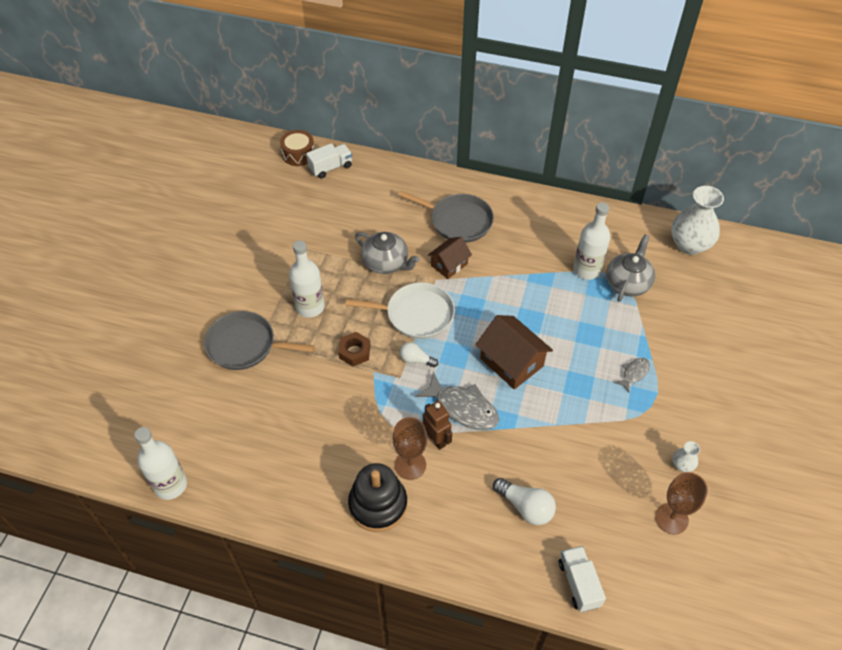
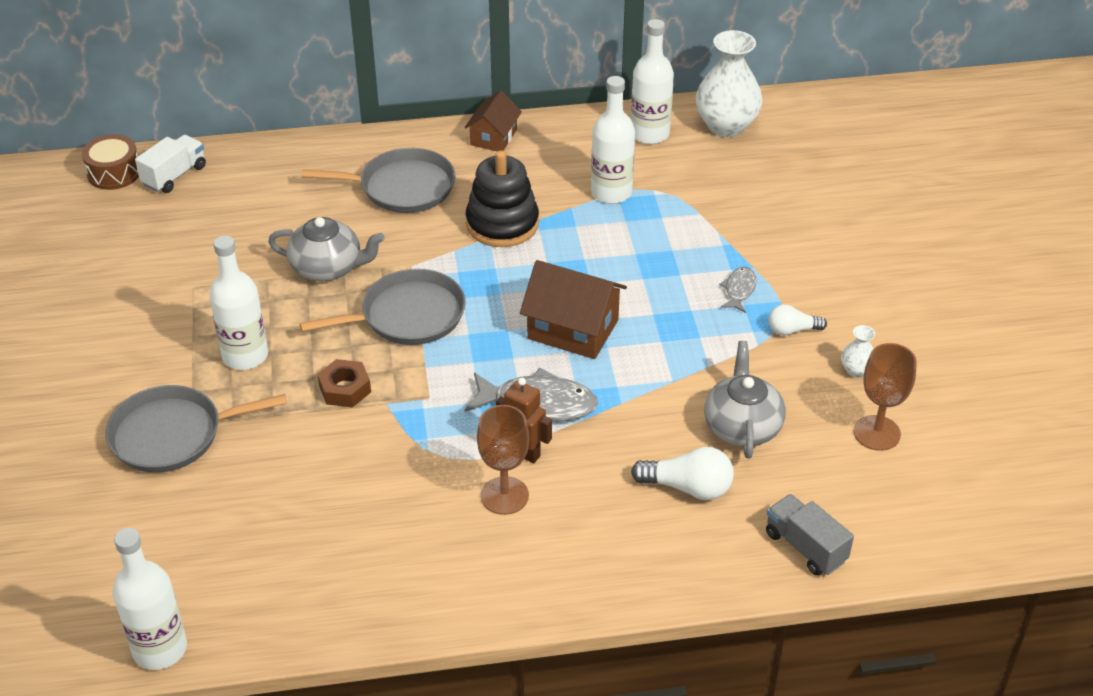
camera: 25 degrees left, 10 degrees down
(378, 504) = (486, 558): black stacking toy -> black stacking toy (502, 224)
(416, 314) = (407, 316): white pan -> grey pan
(416, 360) = (439, 369): white light bulb -> white light bulb (792, 330)
(449, 265) = (420, 243): brown house -> brown house (493, 137)
(579, 583) = (805, 547): white truck -> grey truck
(628, 283) = (673, 191): grey teapot -> grey teapot (742, 426)
(634, 234) = (649, 134): none -> white bottle

